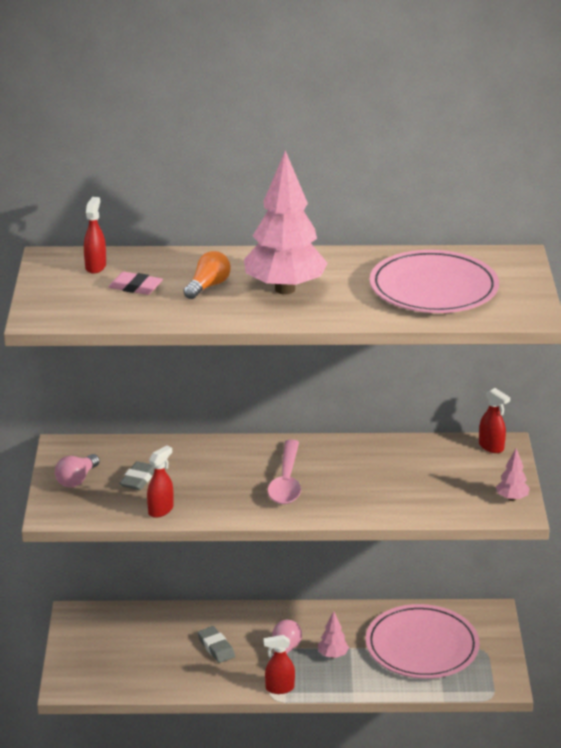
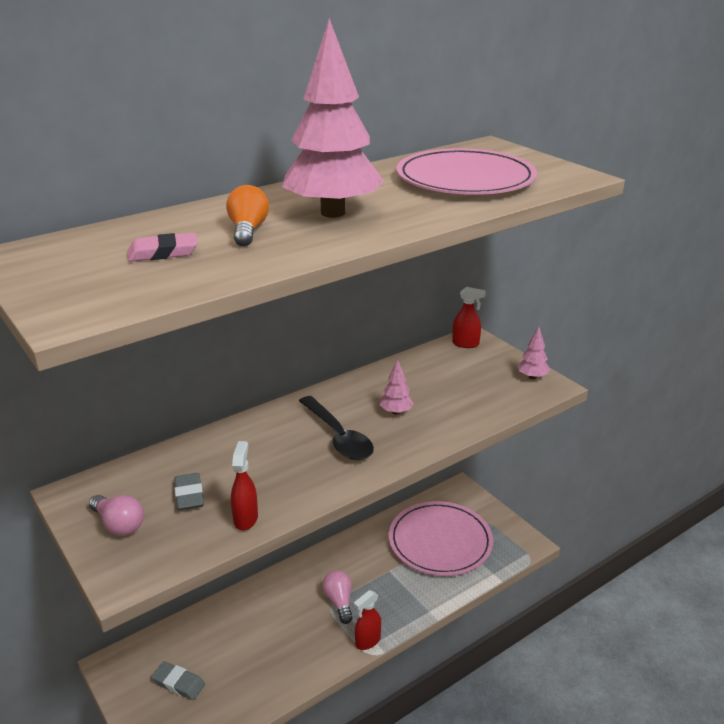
camera: 35 degrees left, 0 degrees up
(77, 479) = (118, 524): pink light bulb -> pink light bulb turned 45 degrees counterclockwise
(95, 266) = (86, 247): red spray bottle -> none
(216, 647) = (277, 629): grey eraser -> grey eraser (178, 683)
(286, 481) = (338, 436): pink spoon -> black spoon
(332, 655) = (381, 585): pink tree -> pink tree (396, 412)

